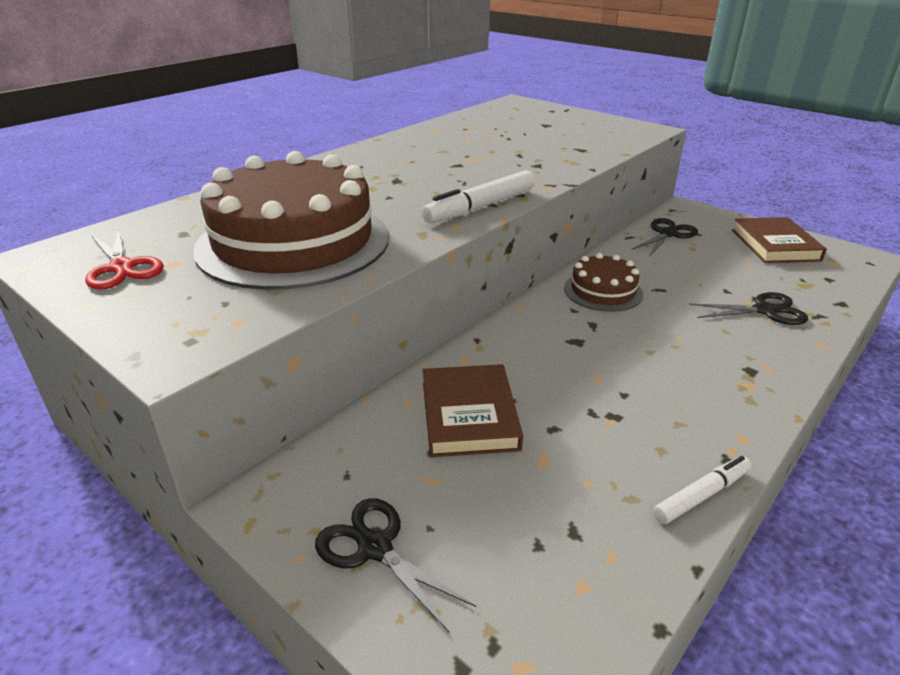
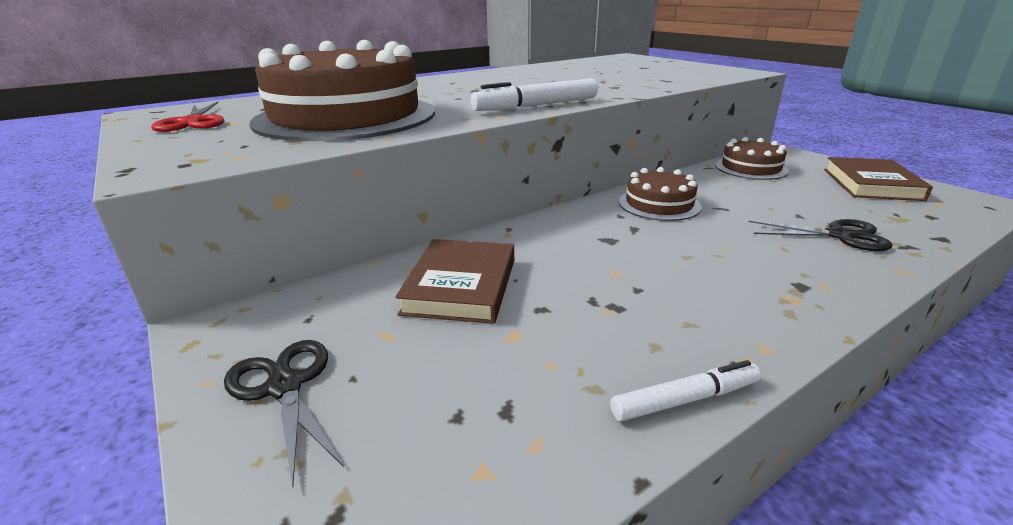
camera: 15 degrees right, 5 degrees down
(667, 234) = (750, 168): black scissors -> brown cake

